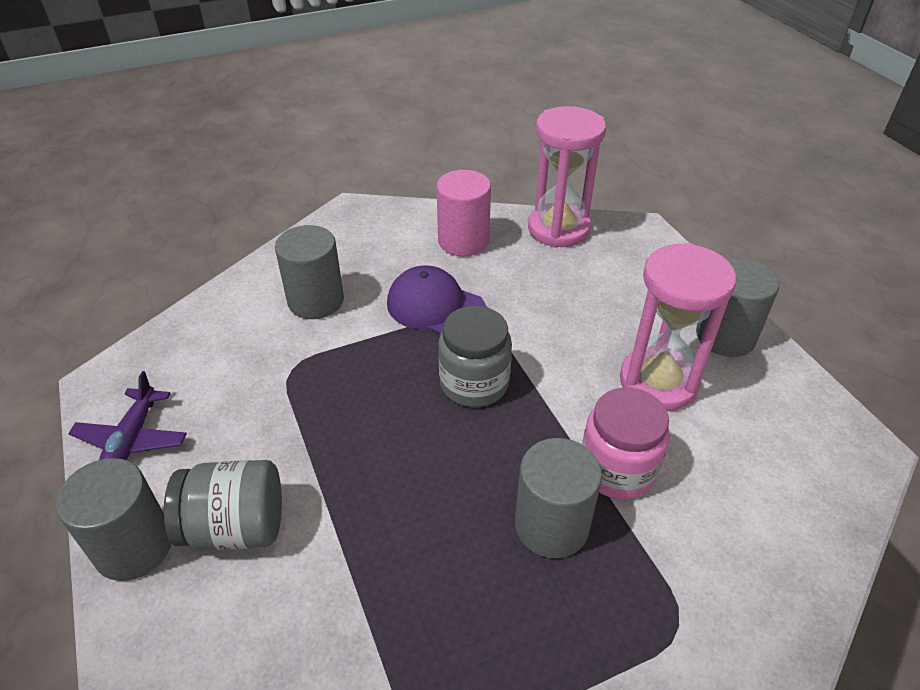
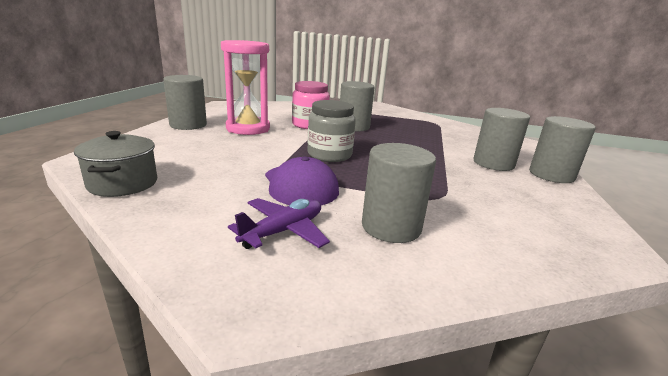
camera: 145 degrees left, 20 degrees down
(132, 439) = (570, 209): purple plane -> purple plane (283, 231)
(236, 527) = (493, 163): grey jar -> grey cylinder
(463, 241) = (203, 210): pink cylinder -> none
(558, 229) = (123, 183): pink hourglass -> grey pot

